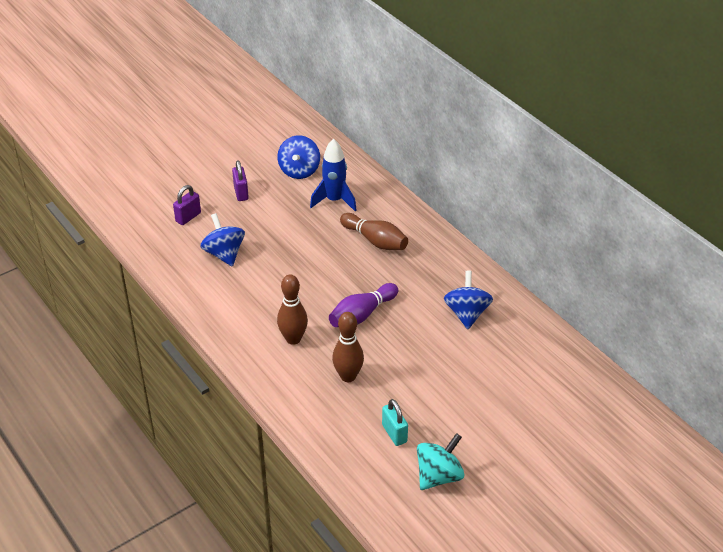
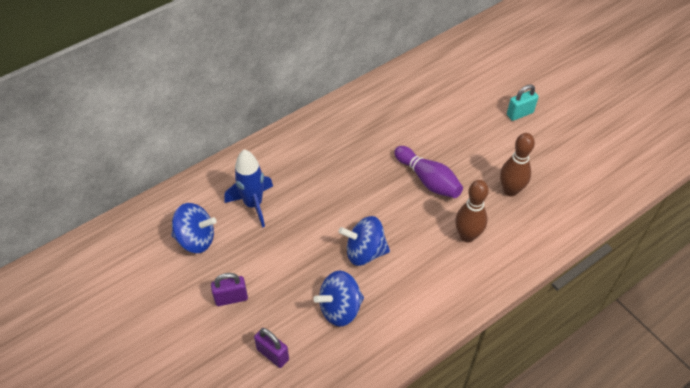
camera: 90 degrees left, 10 degrees up
(375, 240) = (320, 169): brown bowling pin -> none
(394, 433) = (571, 157): turquoise padlock -> turquoise padlock (520, 113)
(439, 476) = (609, 129): turquoise spinning top -> none
(467, 313) = (420, 103): blue spinning top -> blue spinning top (365, 252)

